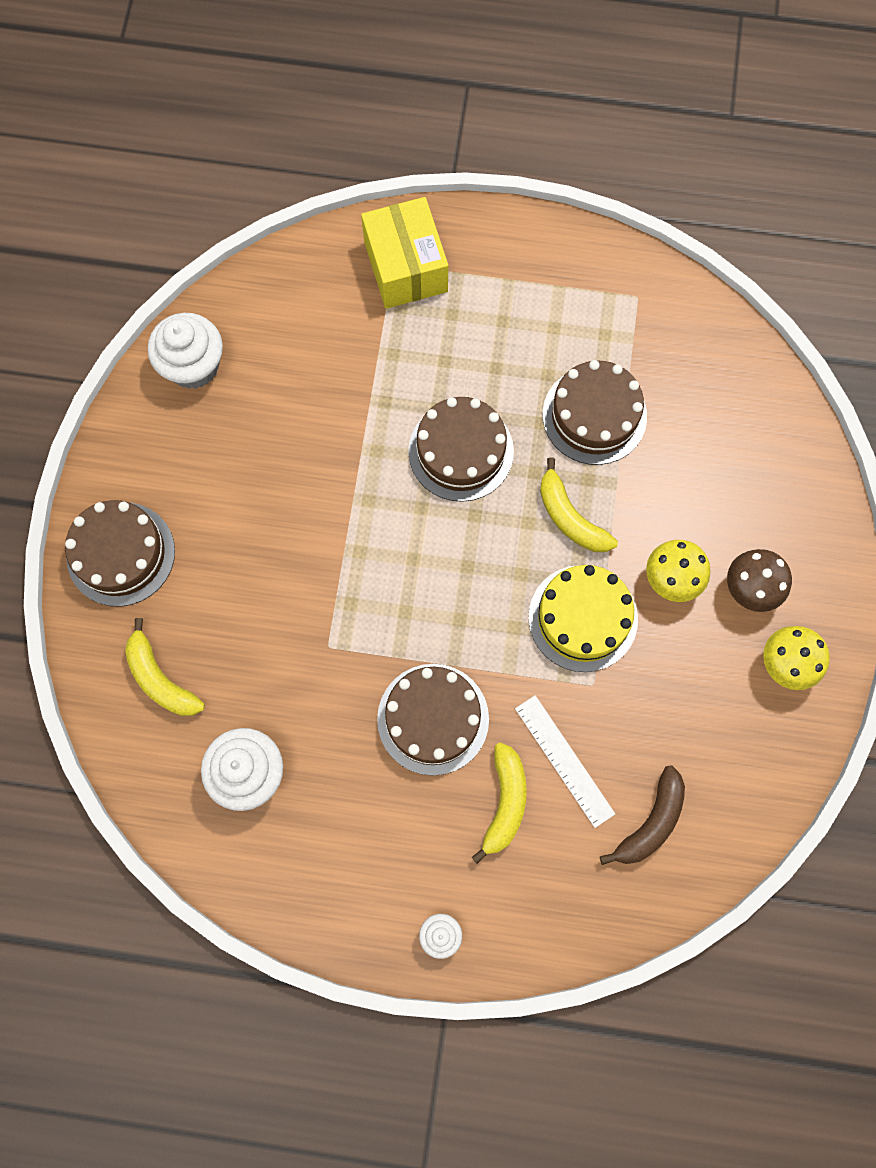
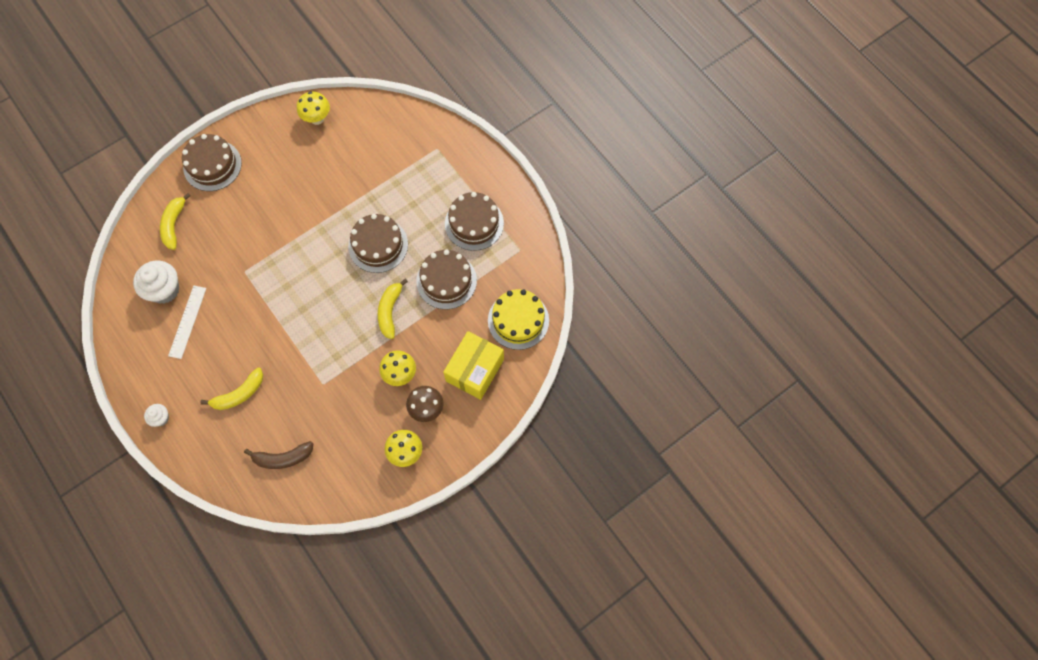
camera: 45 degrees right, 5 degrees down
(193, 366) = (317, 119): white cupcake -> yellow mushroom
(405, 267) = (440, 153): yellow box -> yellow box (475, 370)
(433, 719) = (250, 336): brown cake -> brown cake (474, 223)
(564, 760) = (279, 401): white ruler -> white ruler (187, 321)
(583, 618) = (349, 355): yellow cake -> yellow cake (518, 320)

